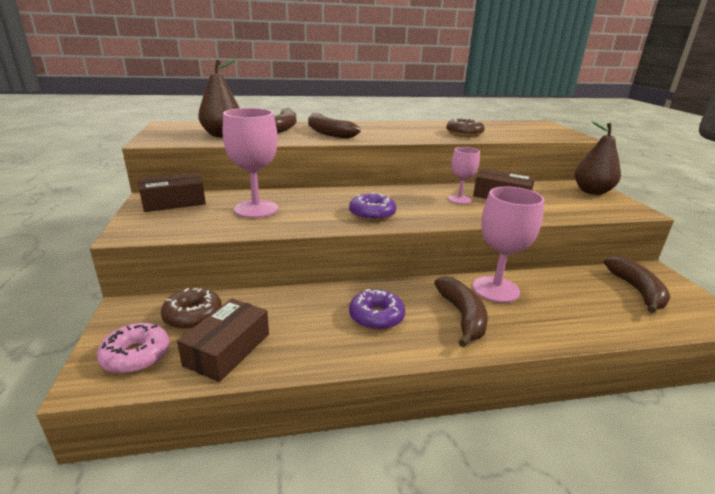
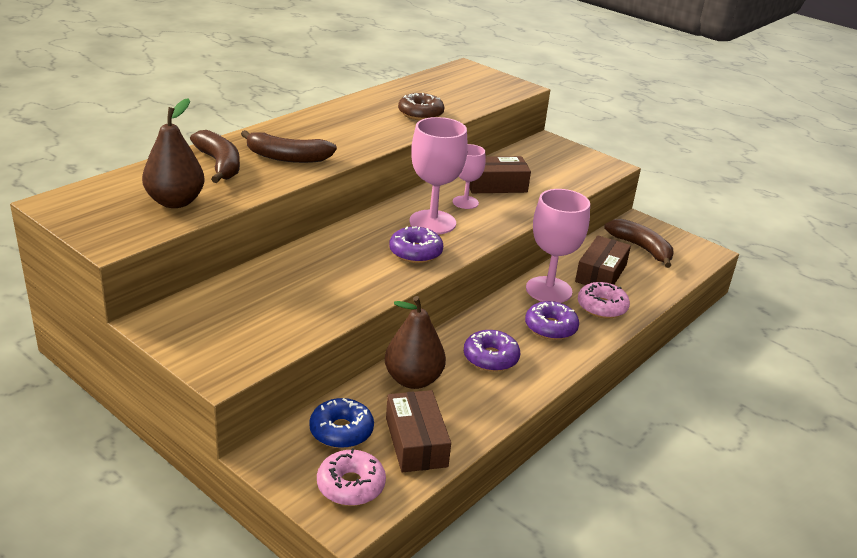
camera: 40 degrees left, 5 degrees up
(174, 202) = (191, 316): brown box -> brown box (601, 273)
(193, 316) = (341, 431): brown donut -> blue donut
(256, 209) = (297, 289): pink goblet -> pink goblet (432, 222)
(462, 316) = (550, 327): brown banana -> purple donut
(537, 320) = (602, 307): none -> pink donut
(592, 192) = (558, 151): brown pear -> brown pear (413, 380)

